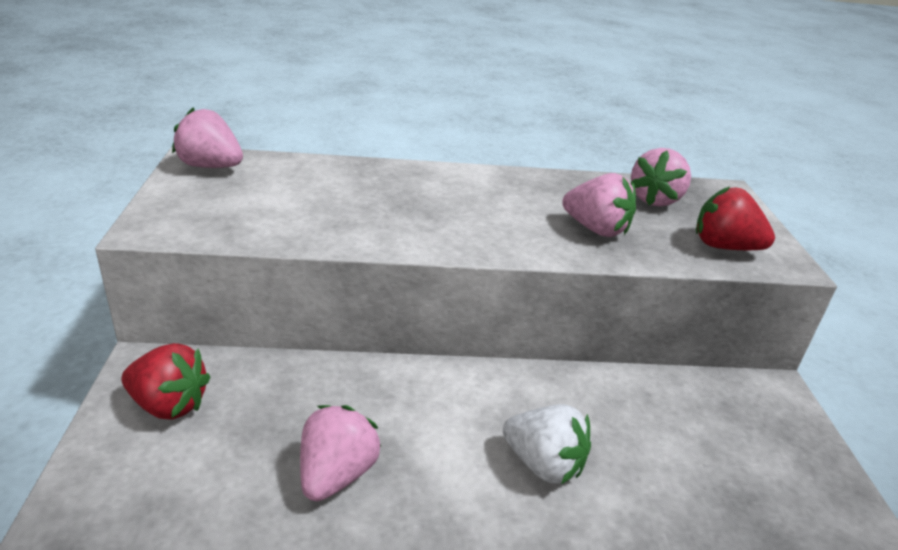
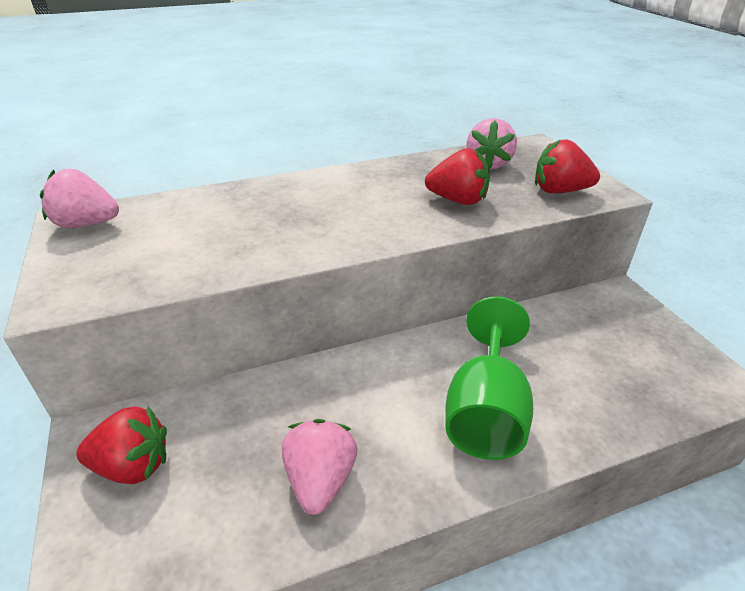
camera: 15 degrees left, 5 degrees up
(543, 464) = (485, 411): white strawberry -> green goblet
(596, 229) = (458, 200): pink strawberry -> red strawberry

